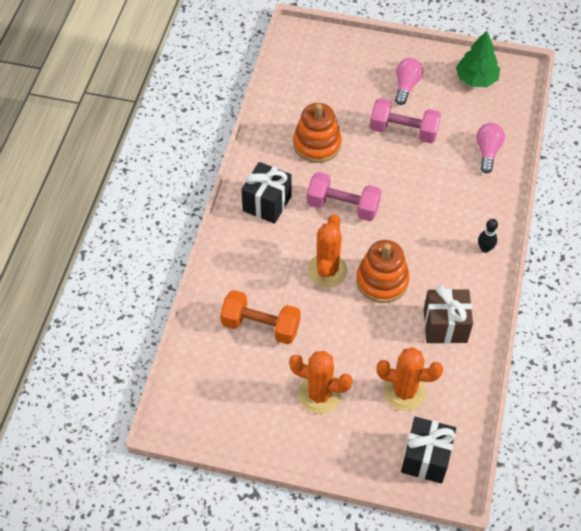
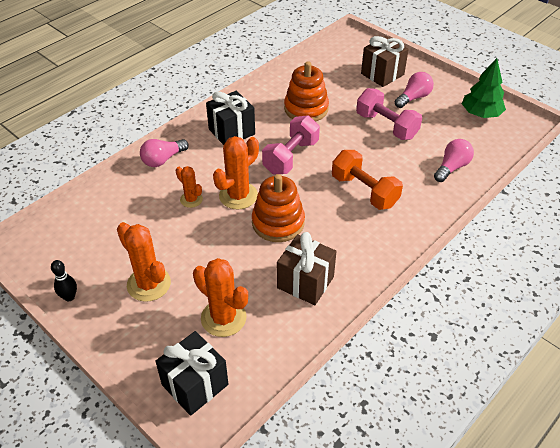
camera: 30 degrees right, 10 degrees down
(227, 266) = (163, 159): none -> pink light bulb
(261, 326) = (149, 211): orange dumbbell -> orange dumbbell (364, 191)
(288, 295) = (191, 199): none -> orange cactus
(343, 206) = (291, 157): pink dumbbell -> pink dumbbell turned 75 degrees clockwise
(359, 69) = (382, 74): none -> brown gift
(485, 248) = (392, 238): black bowling pin -> black bowling pin (69, 297)

